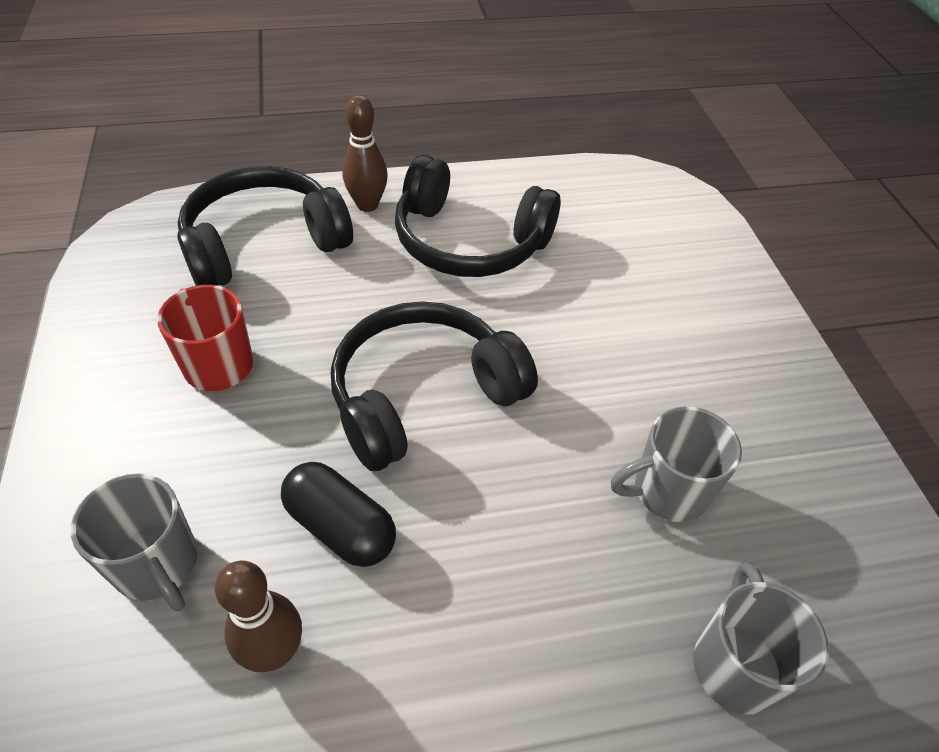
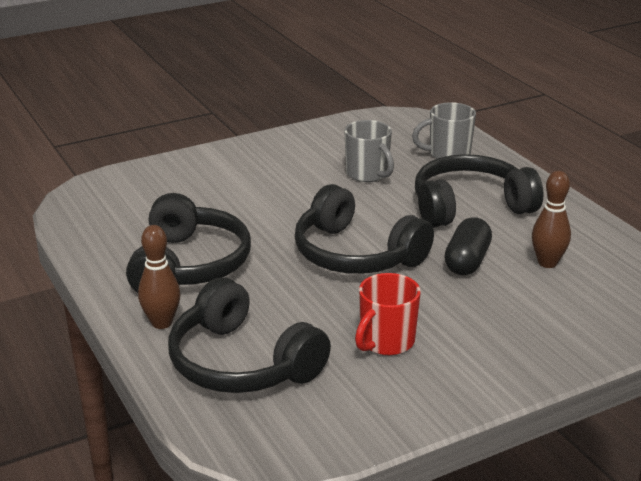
camera: 105 degrees left, 20 degrees down
(157, 565) = (539, 313): grey mug -> none
(509, 609) = (470, 206): none -> black headphones

